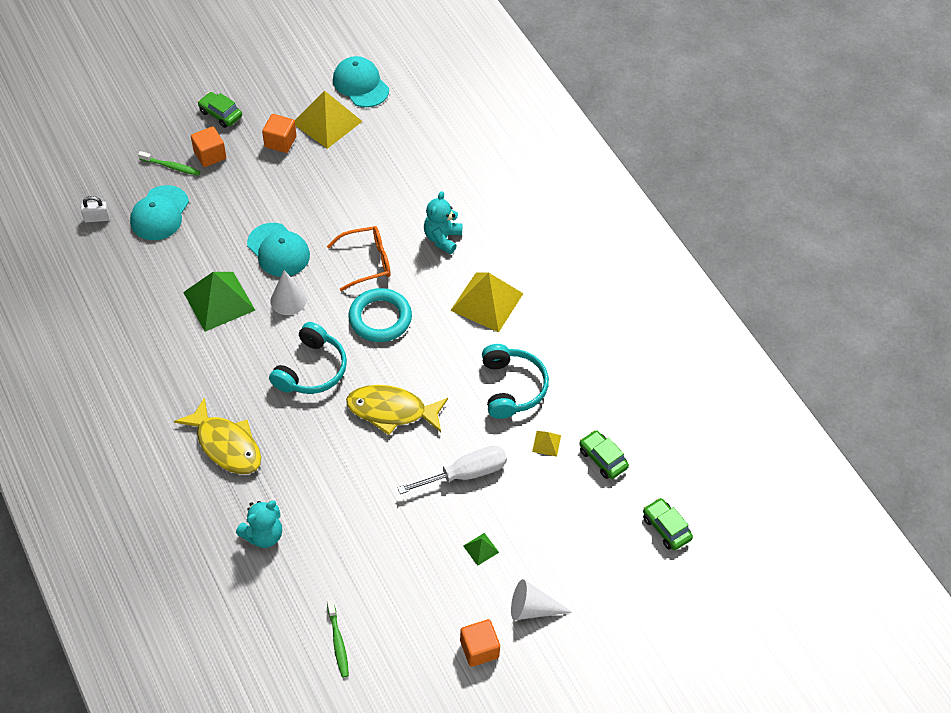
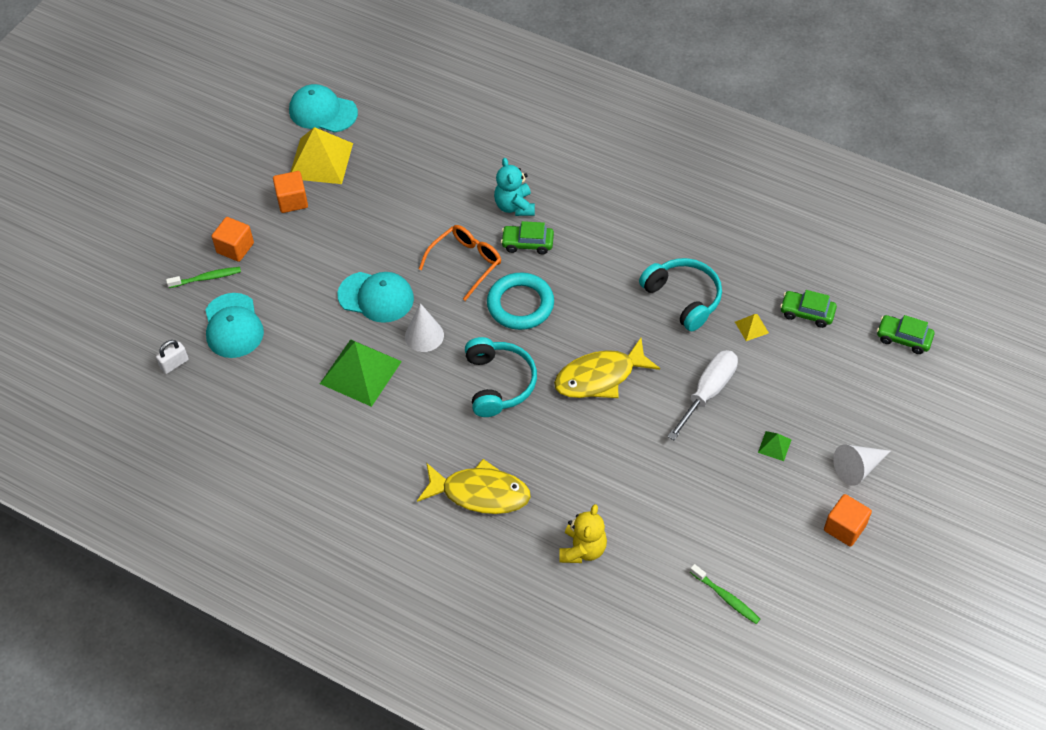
camera: 30 degrees left, 0 degrees up
(221, 114) = (212, 206): green car -> green car (527, 243)
(263, 535) = (582, 549): turquoise teddy bear -> yellow teddy bear
(487, 302) = (600, 239): yellow pyramid -> none

